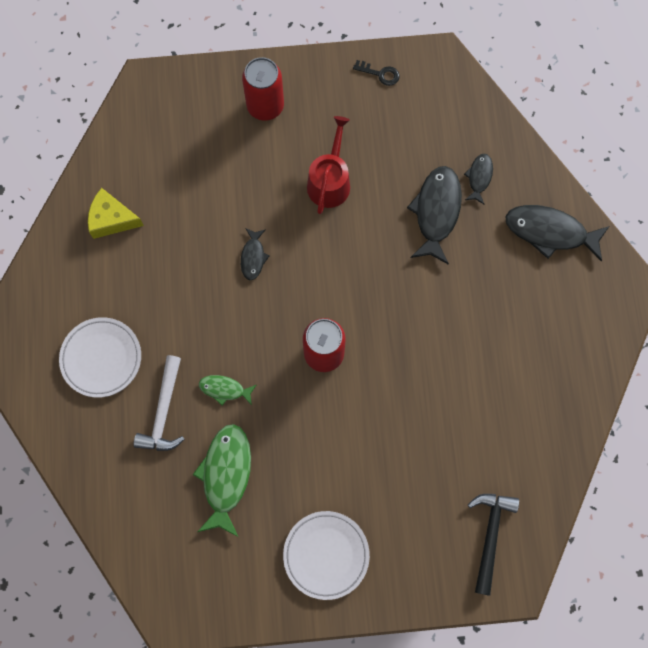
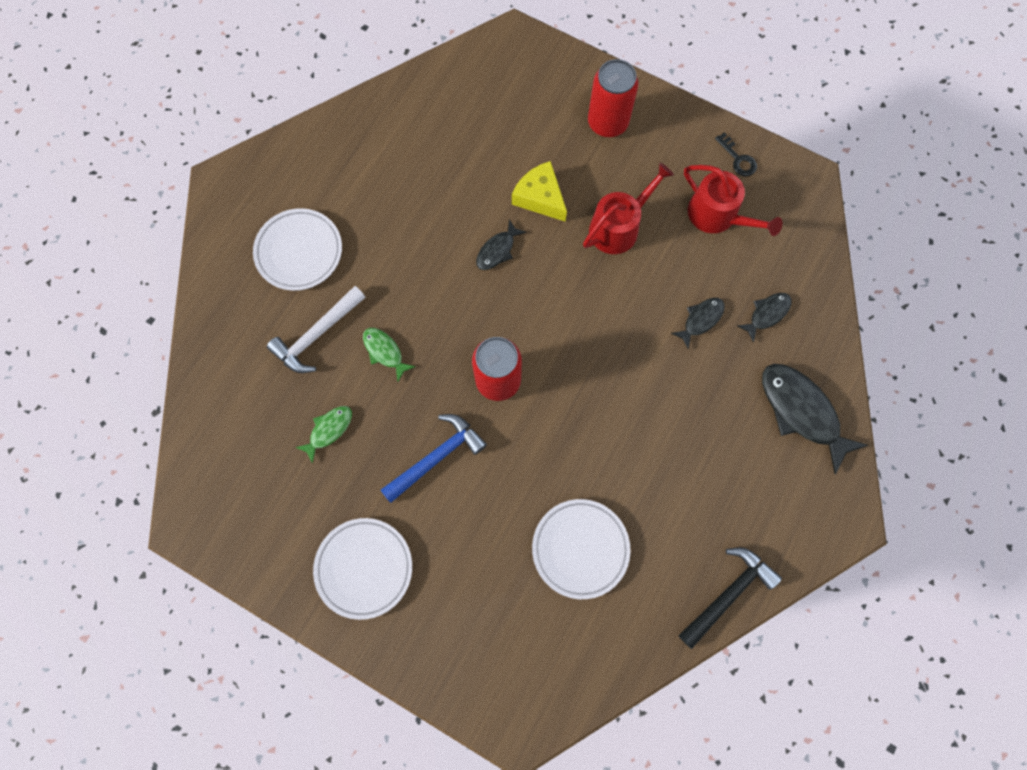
camera: 35 degrees right, 0 degrees up
(112, 219) = (397, 137): yellow cheese -> yellow cheese (540, 197)
(226, 475) = (329, 430): green fish -> green fish, size x0.53
(320, 439) = (437, 457): none -> blue hammer
(395, 126) = (717, 215): none -> red watering can
(436, 212) = (701, 320): black fish -> black fish, size x0.53
(467, 433) = (580, 548): none -> white plate
(490, 535) = (531, 663): black hammer -> black hammer (728, 593)

